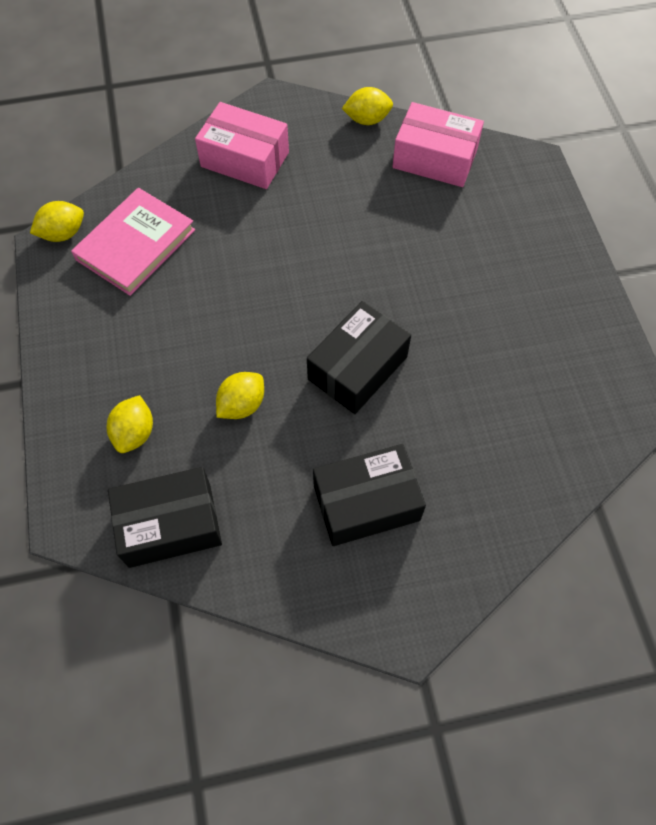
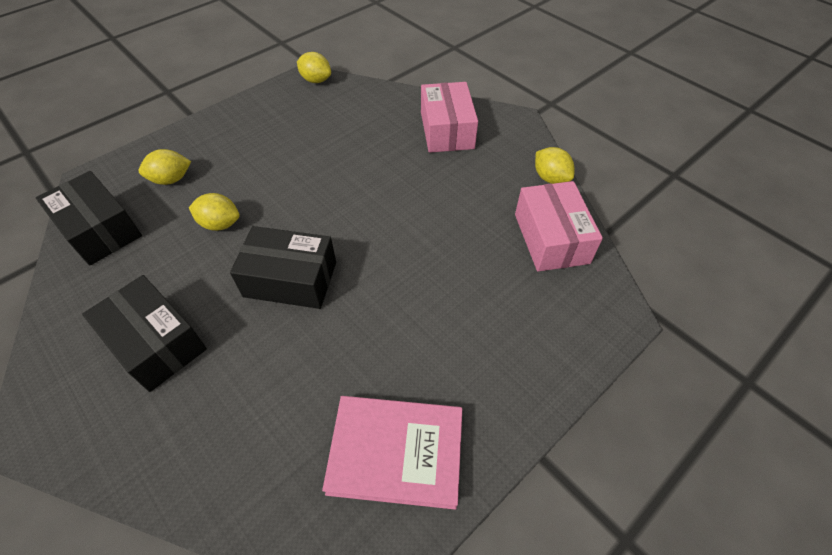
camera: 60 degrees right, 10 degrees down
(135, 245) = (329, 113): pink book -> pink book (396, 452)

